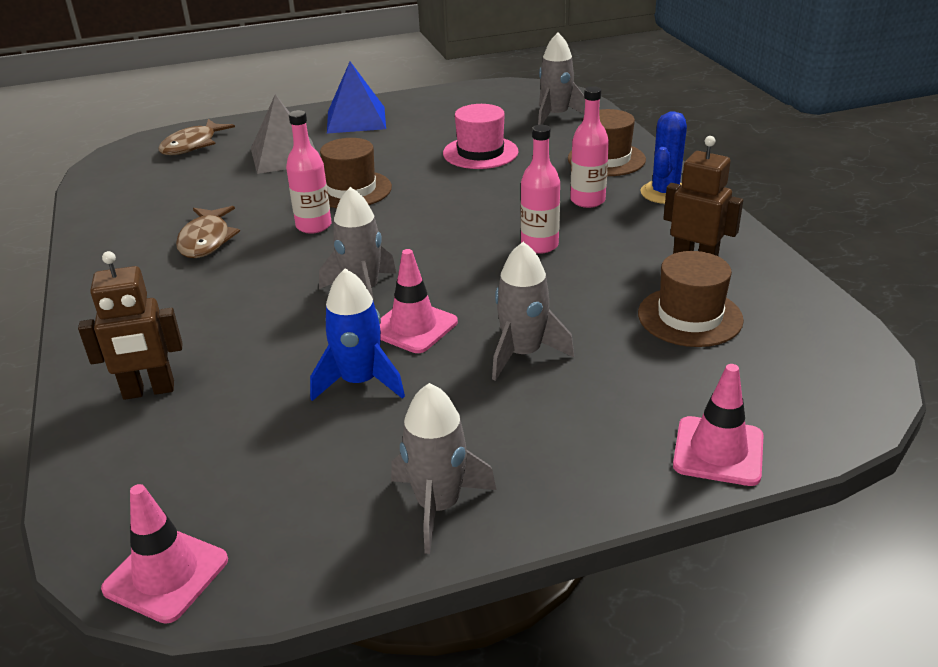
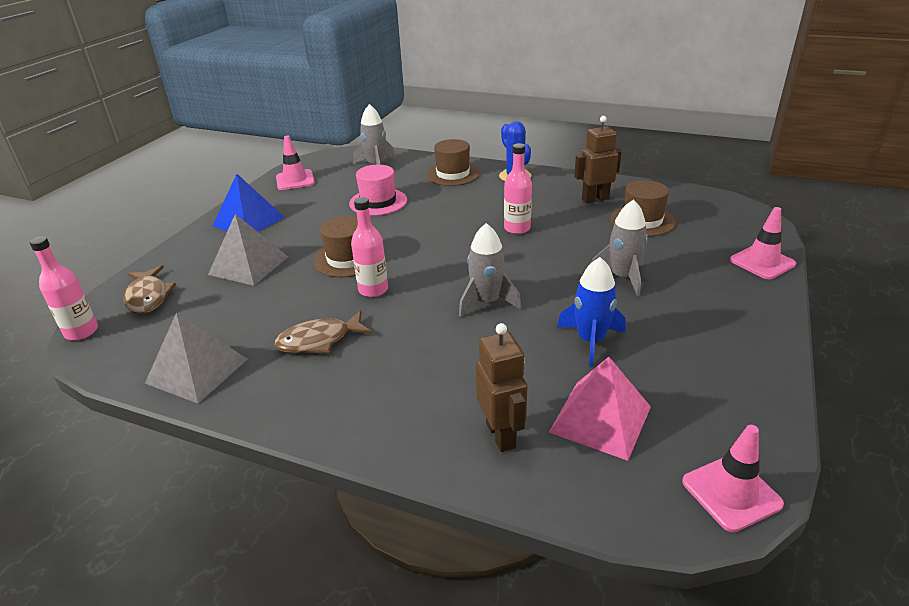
camera: 50 degrees left, 0 degrees up
(115, 213) = (197, 371): none -> grey pyramid
(149, 391) = (501, 435): brown robot -> brown robot turned 45 degrees counterclockwise
(206, 240) = (319, 340): brown fish -> brown fish turned 120 degrees clockwise
(222, 440) = (600, 419): none -> pink pyramid
(413, 327) = (552, 300): pink traffic cone -> pink traffic cone (295, 180)
(438, 505) = (741, 359): grey rocket -> none
(587, 200) = (489, 197): pink bottle -> pink bottle (81, 332)

